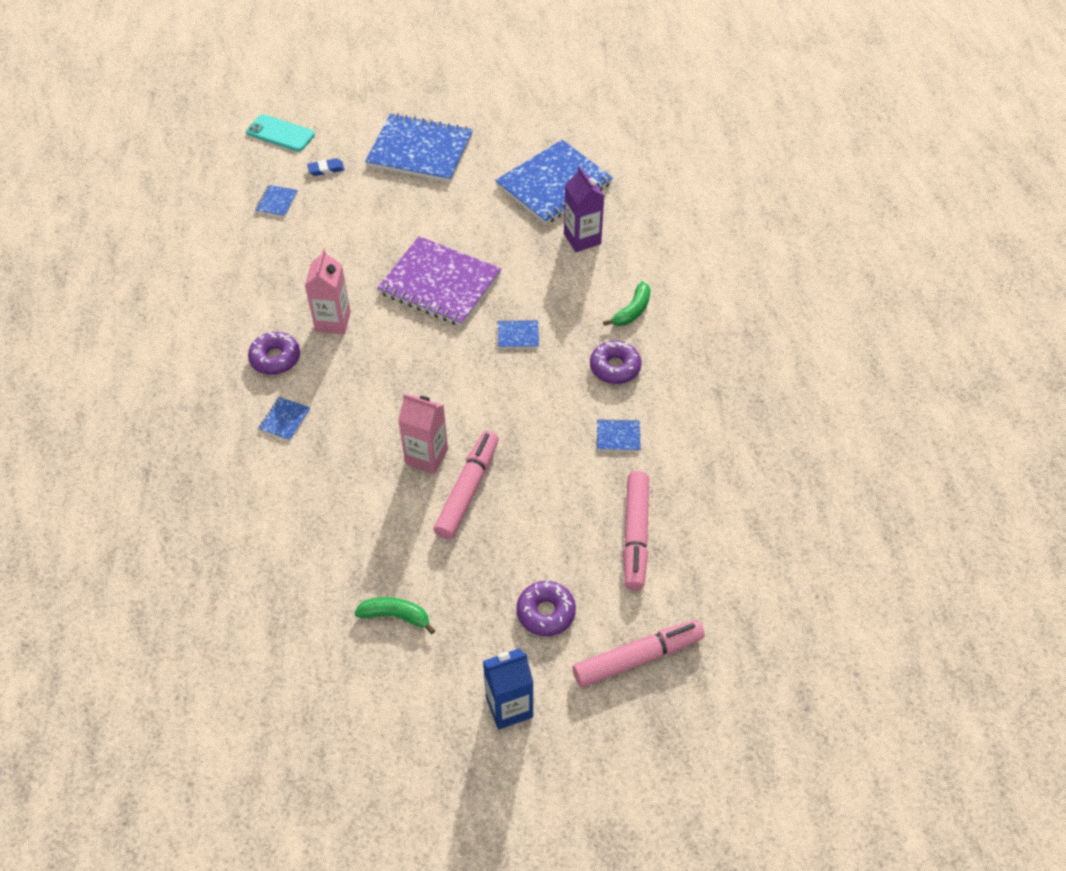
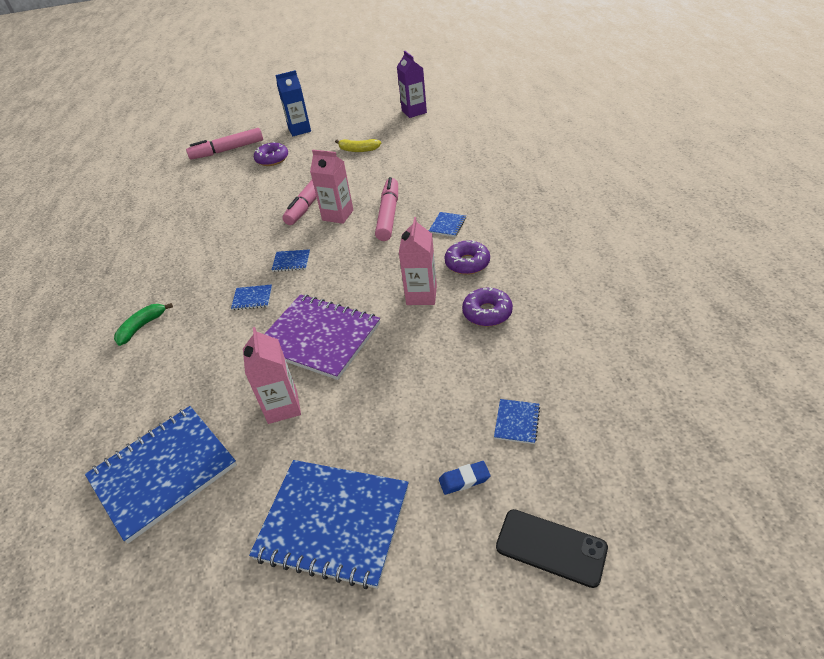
camera: 175 degrees left, 10 degrees down
(280, 133) = (551, 547): turquoise phone -> black phone
(396, 616) = (358, 150): green banana -> yellow banana
(466, 224) = (282, 407): none -> pink carton
(582, 239) = (158, 398): purple carton -> purple carton (414, 112)
(615, 367) = (178, 281): purple donut -> purple donut (487, 313)
(618, 436) = (196, 238): blue notebook -> blue notebook (291, 261)
(635, 535) = (207, 192): pink marker -> pink marker (388, 215)

